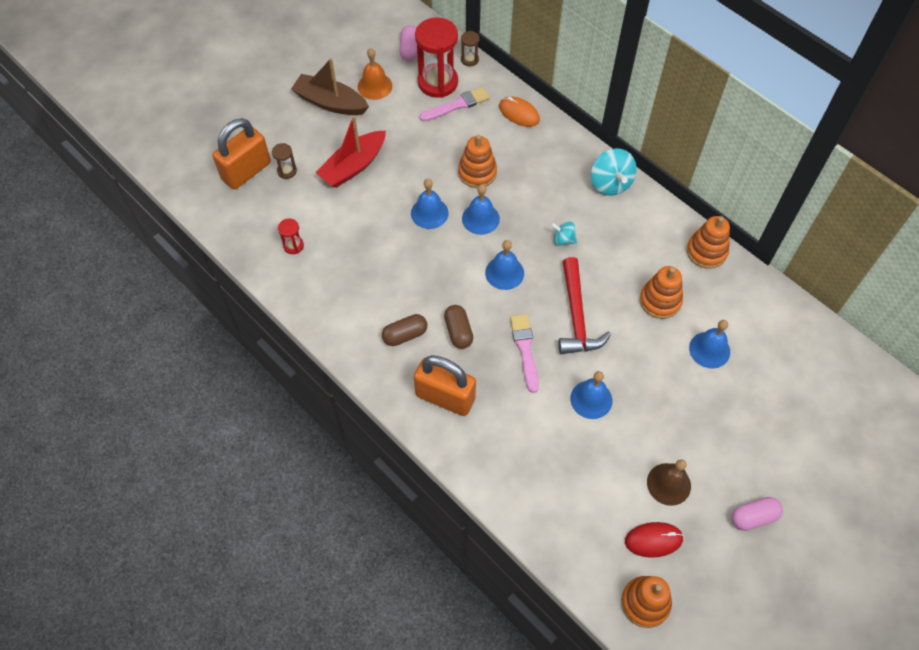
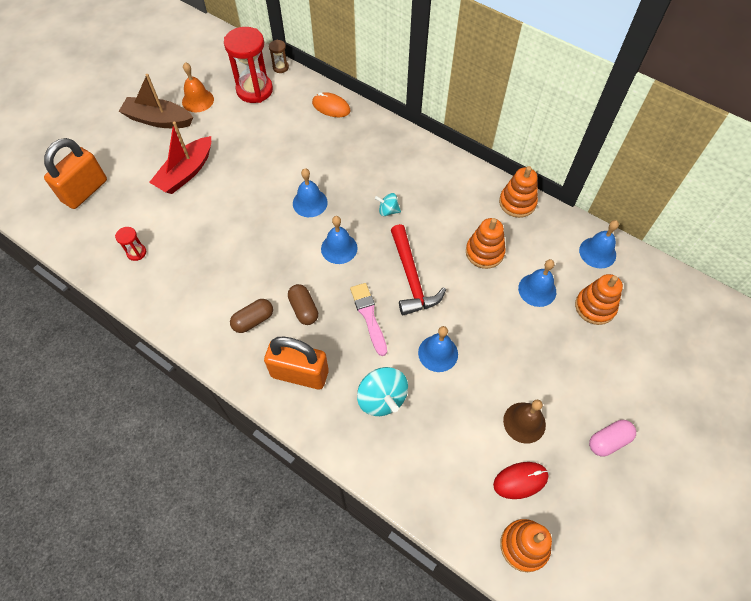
camera: 10 degrees left, 0 degrees up
(287, 171) = (123, 185): brown hourglass -> none
(409, 50) = (225, 66): pink capsule -> none
(429, 213) = (262, 204): blue bell -> blue bell (597, 252)
(457, 105) = (275, 107): pink brush -> none
(477, 172) = (301, 163): orange stacking toy -> orange stacking toy (595, 307)
(610, 183) = (422, 156): turquoise spinning top -> turquoise spinning top (382, 398)

